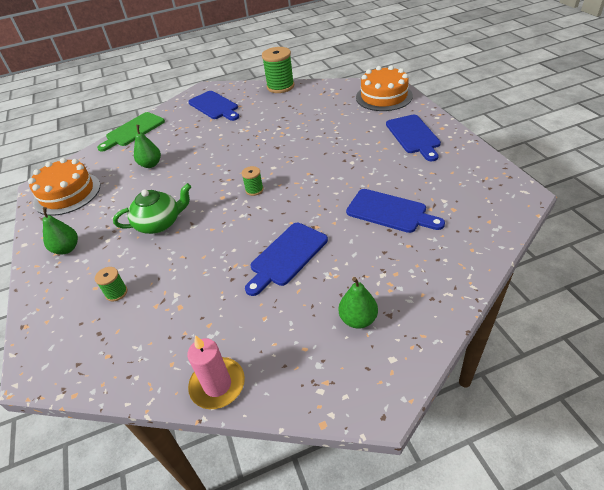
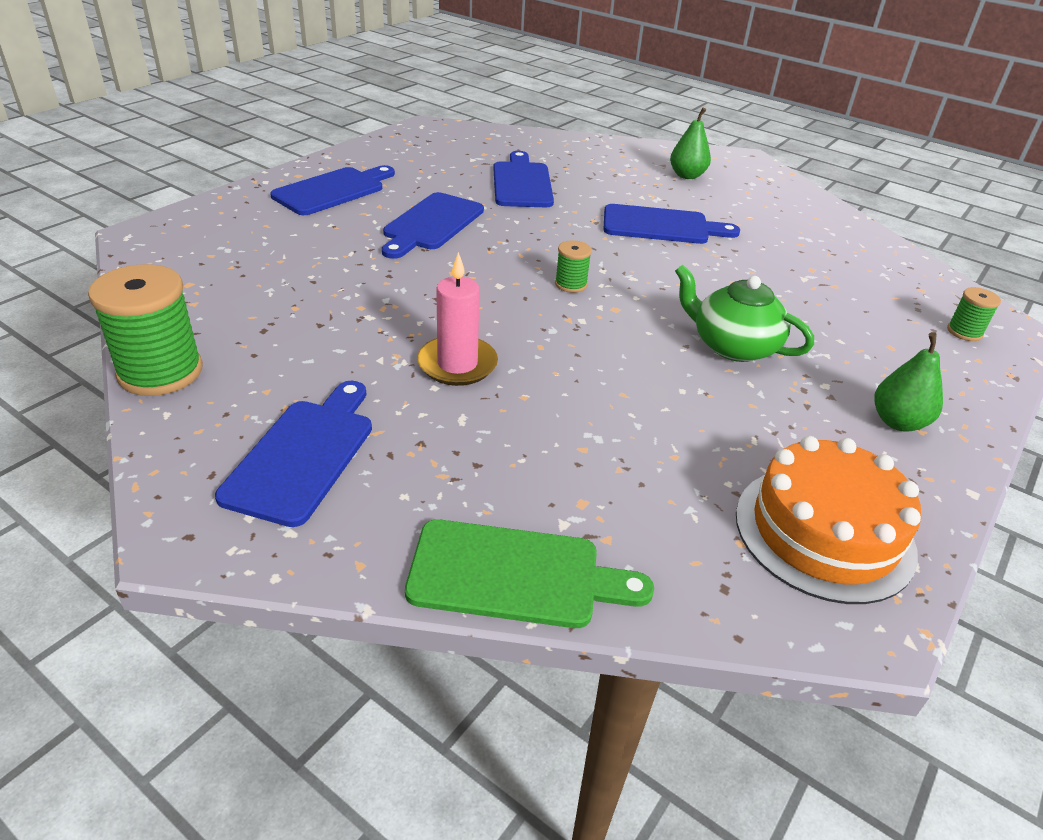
camera: 130 degrees left, 5 degrees down
(116, 293) = (868, 323): green spool -> green spool (964, 332)
(151, 164) = (615, 444): green pear -> none
(217, 385) = (838, 219): pink candle -> pink candle (457, 364)
(351, 160) = (431, 224): none -> blue cutting board
(384, 96) = (198, 231): orange cake -> none

